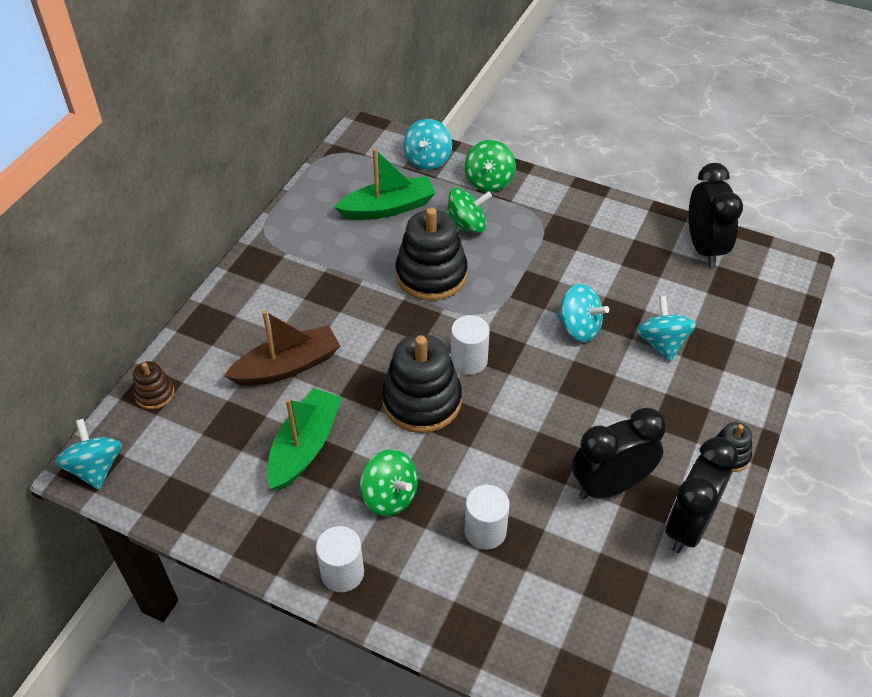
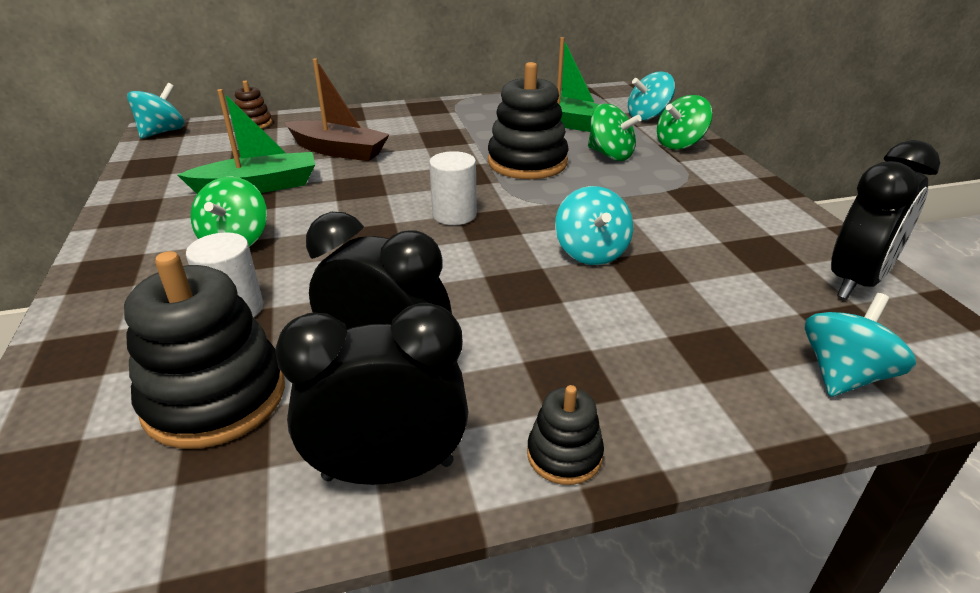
camera: 50 degrees right, 15 degrees down
(342, 573) = (119, 254): white cylinder -> none
(422, 401) = (372, 213): black stacking toy -> black stacking toy (215, 397)
(662, 343) = (661, 313): turquoise spinning top -> turquoise spinning top (843, 375)

